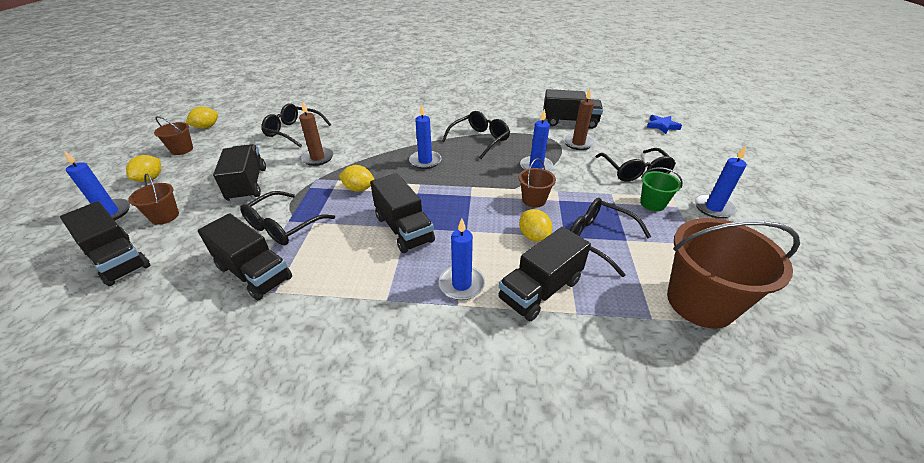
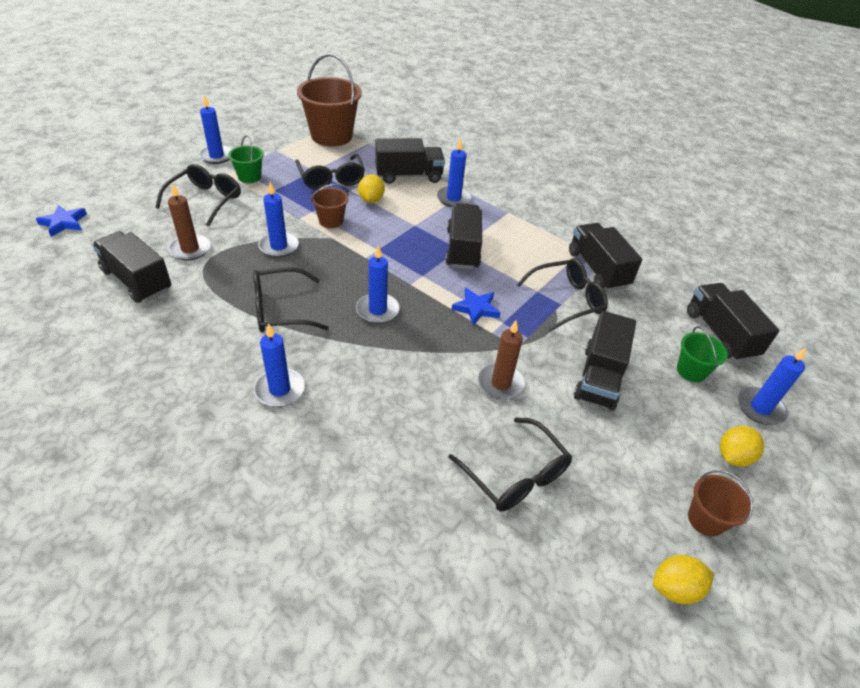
camera: 150 degrees left, 5 degrees up
(165, 216) = (691, 371): brown bucket -> green bucket
(359, 189) = (476, 308): yellow lemon -> blue star
(434, 117) = (279, 389): none -> blue candle

